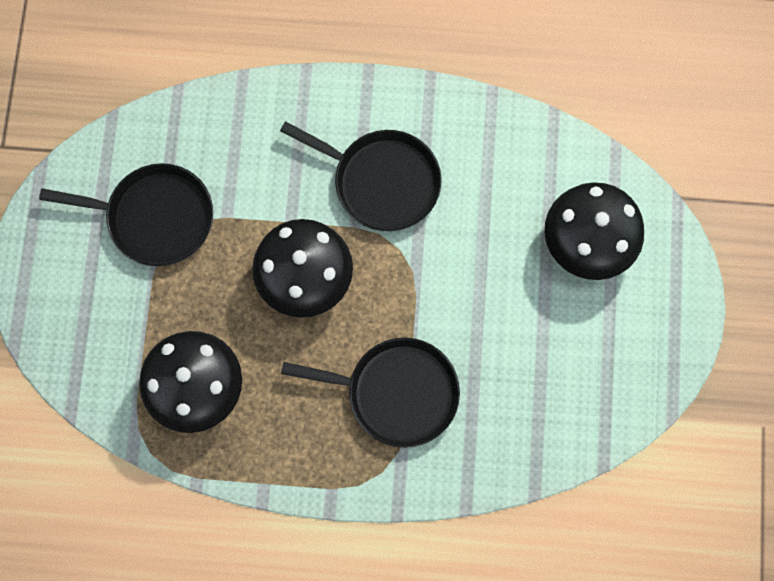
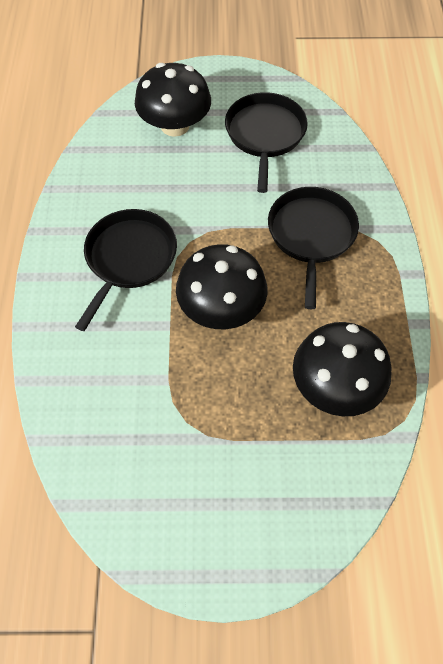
camera: 95 degrees left, 15 degrees down
(155, 217) = (172, 445): black pan -> black pan (265, 135)

